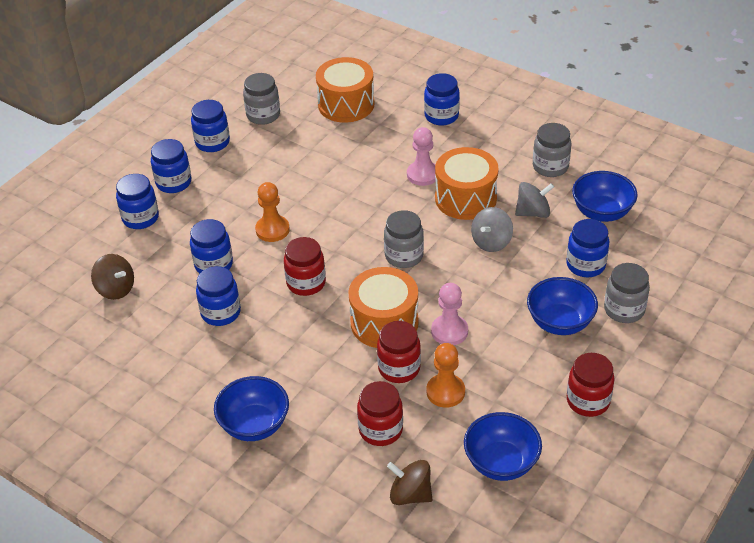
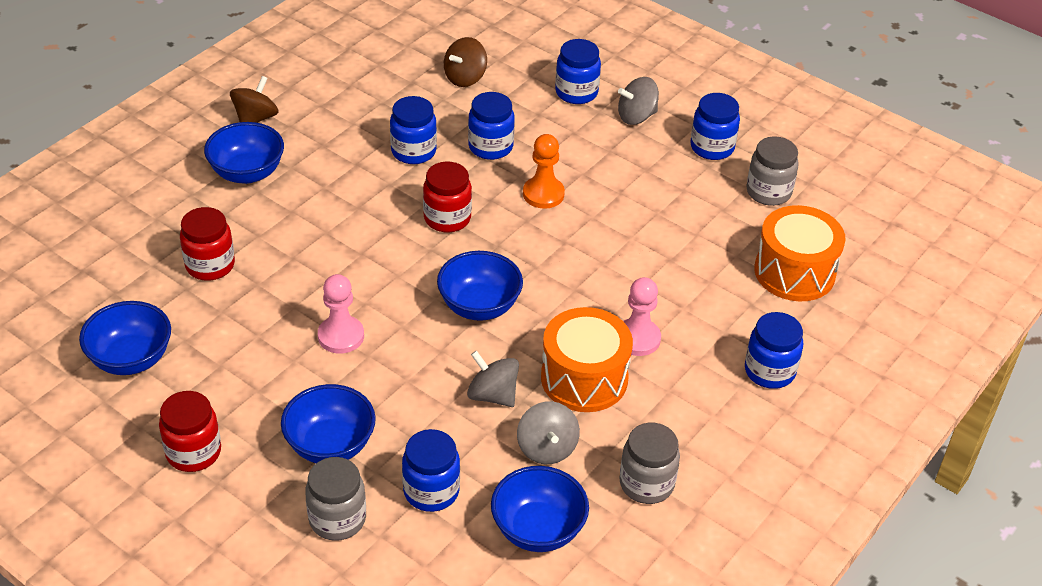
camera: 90 degrees right, 0 degrees up
(173, 183) = (636, 116): blue jar -> grey spinning top
(384, 322) = (369, 280): orange drum -> none
(399, 368) = (294, 287): red jar -> none
(404, 256) = (479, 306): grey jar -> blue bowl
(410, 494) = (117, 281): brown spinning top -> brown spinning top (255, 119)
(445, 392) = (247, 323): orange pawn -> none

